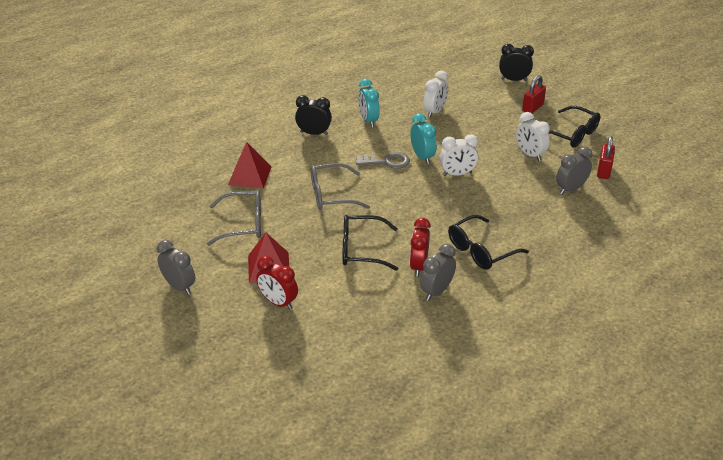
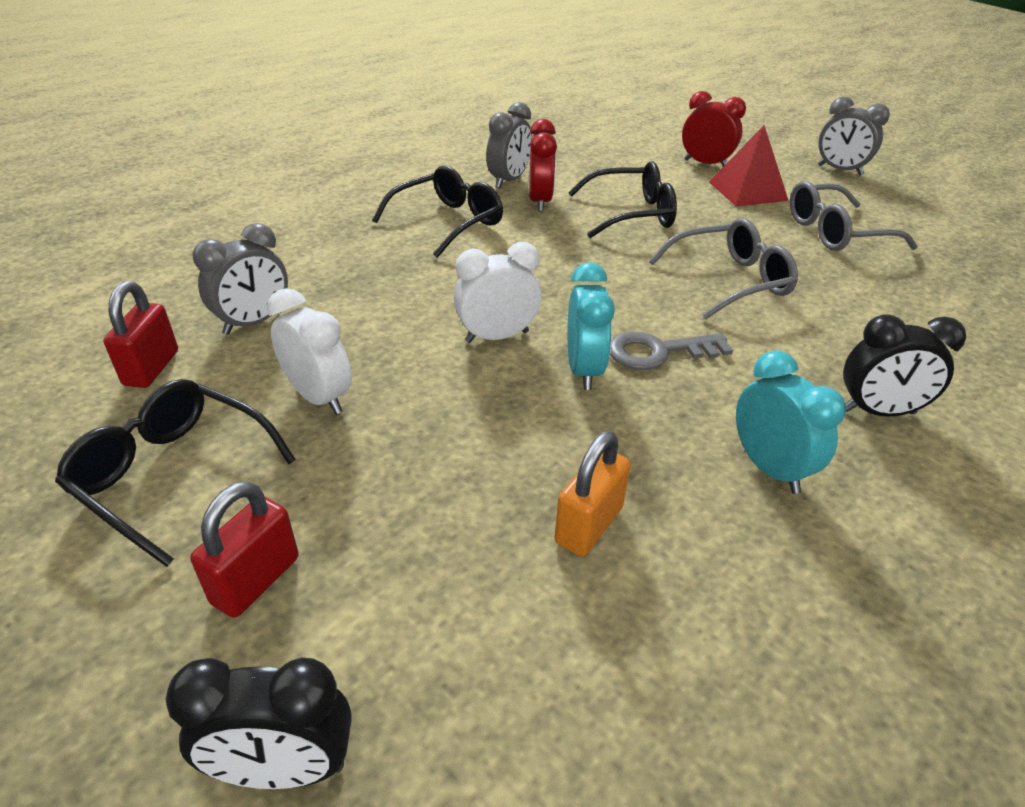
camera: 170 degrees right, 0 degrees up
(249, 175) = (912, 304): red pyramid -> none
(422, 157) = (584, 370): turquoise clock -> turquoise clock turned 150 degrees counterclockwise
(435, 111) = (589, 525): white clock -> orange padlock

